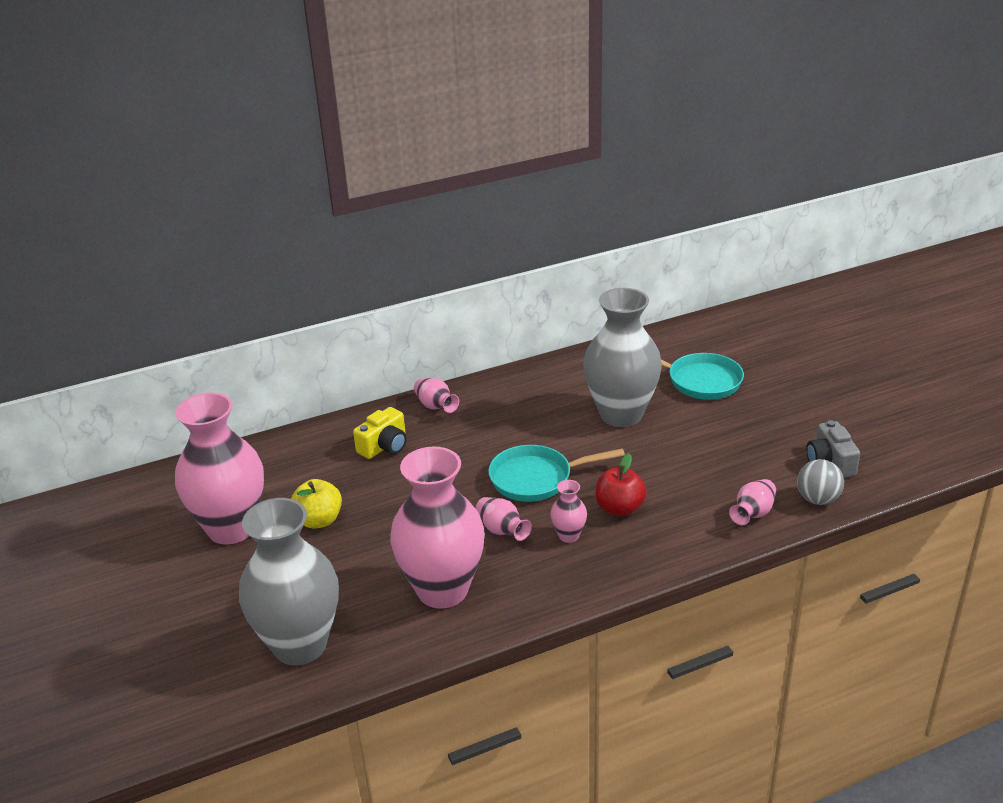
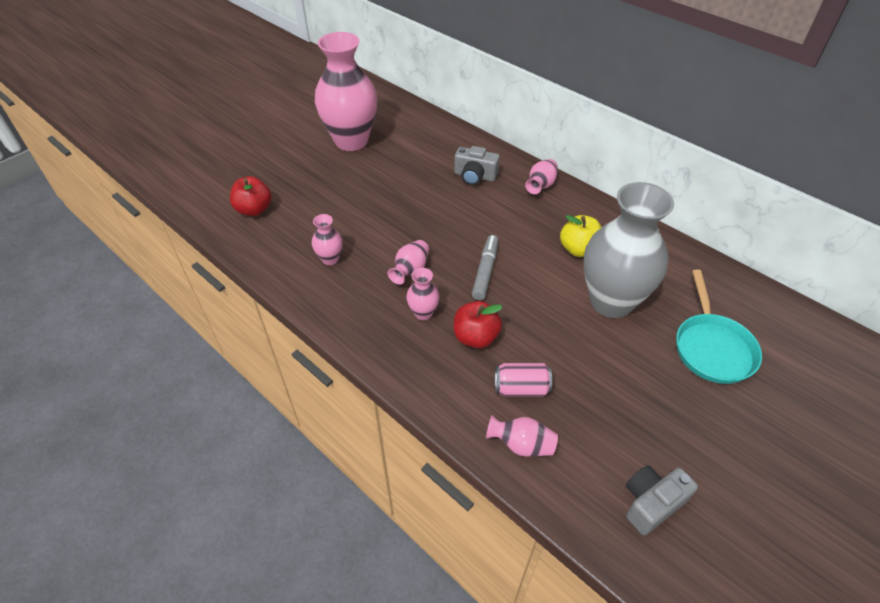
camera: 65 degrees right, 15 degrees up
(300, 645) = (254, 209): grey vase -> red apple
(319, 520) = (377, 174): yellow apple -> yellow apple (578, 249)
(384, 446) = (475, 176): yellow camera -> grey camera
(442, 590) = (330, 259): pink vase -> pink vase, size x0.42
(536, 478) = (485, 271): turquoise pan -> grey marker
(693, 497) = (521, 388): none -> pink can
(817, 499) = (577, 502): grey ball -> none

